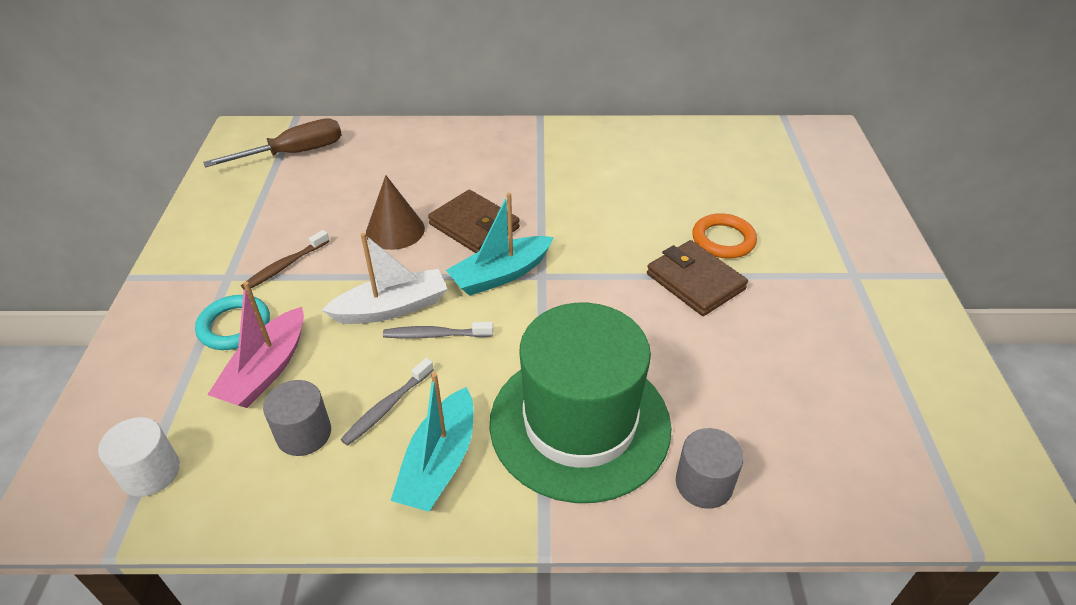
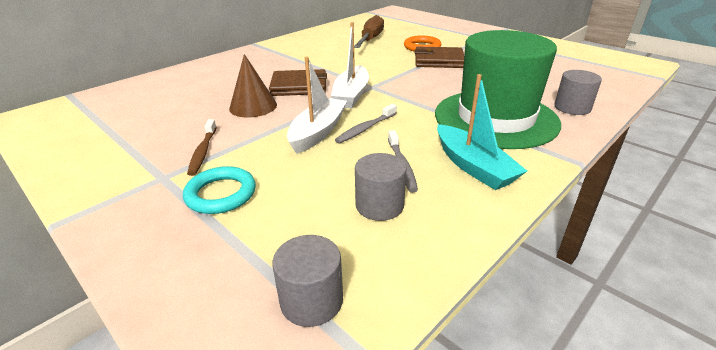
camera: 45 degrees left, 10 degrees down
(150, 472) = (311, 300): white cylinder -> grey cylinder
(266, 370) = (292, 197): pink boat -> none
(294, 153) = (102, 108): brown screwdriver -> brown screwdriver (370, 39)
(501, 275) = (351, 95): turquoise boat -> white boat

